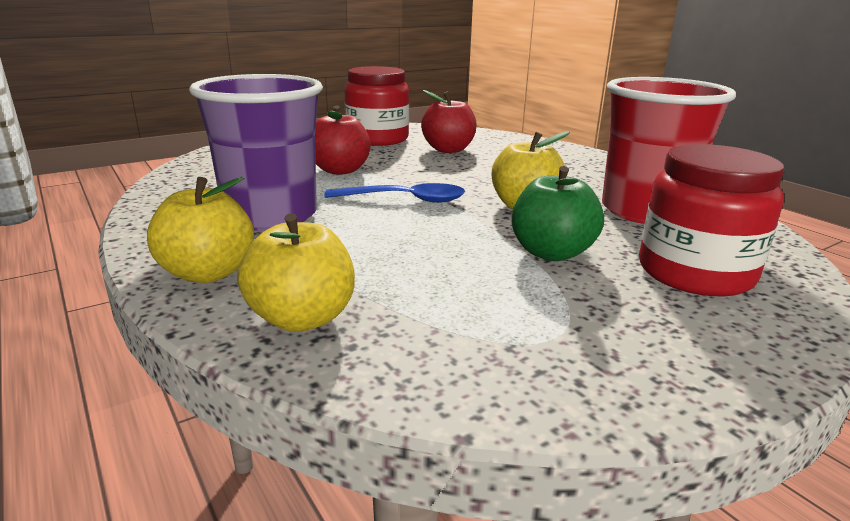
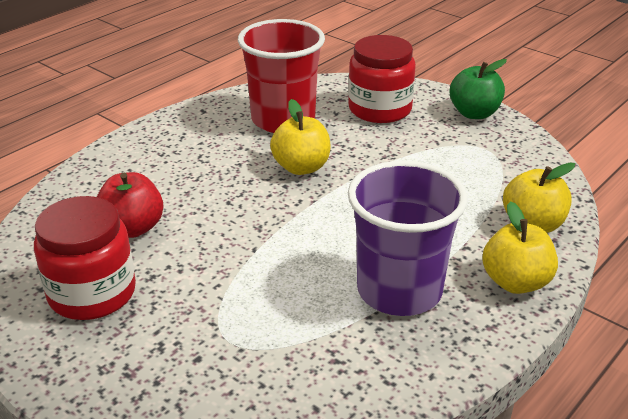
camera: 105 degrees left, 10 degrees up
(340, 170) = (246, 287): red apple -> none
(405, 200) = (317, 226): blue spoon -> none
(551, 252) = (383, 152): green apple -> green apple (474, 113)

